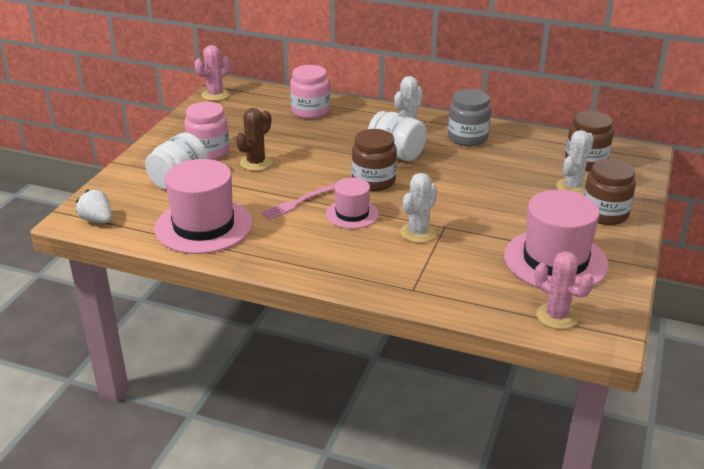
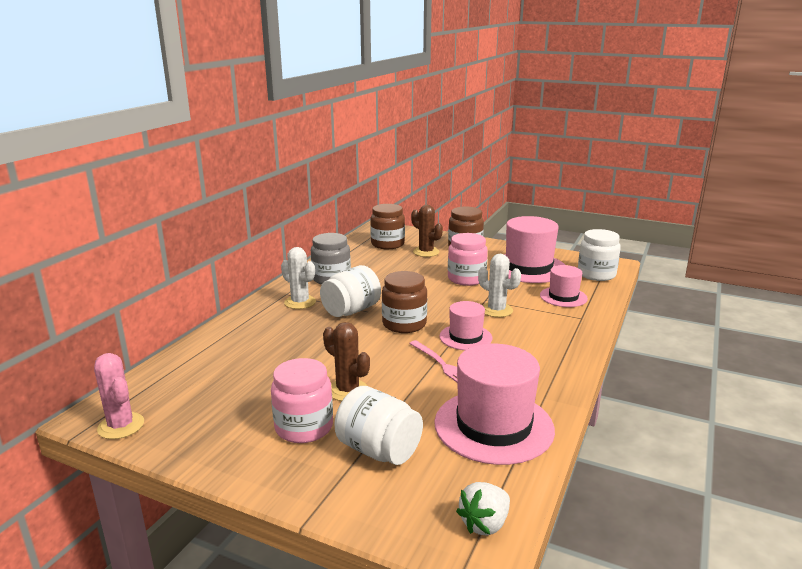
camera: 85 degrees left, 10 degrees down
(310, 111) = (226, 352): pink jar -> pink jar (466, 279)
(469, 281) = (563, 297): none -> pink hat
(557, 316) = (596, 274): pink cactus -> white jar
(572, 187) = (426, 252): white cactus -> brown cactus

